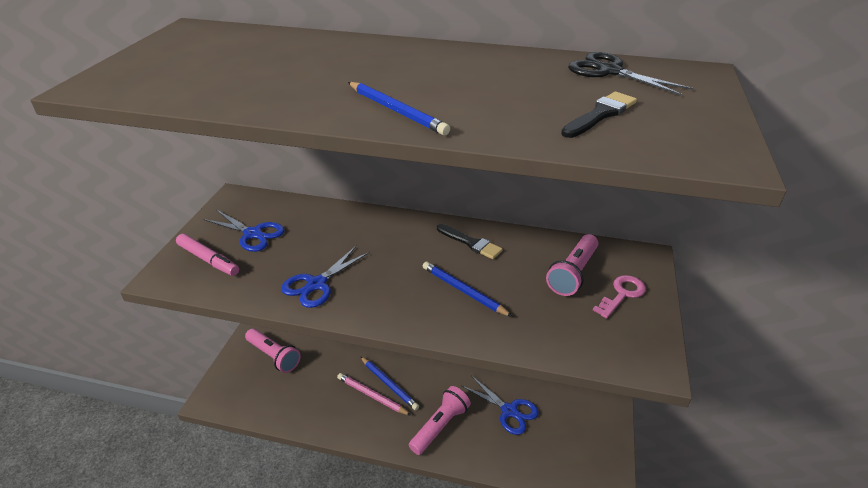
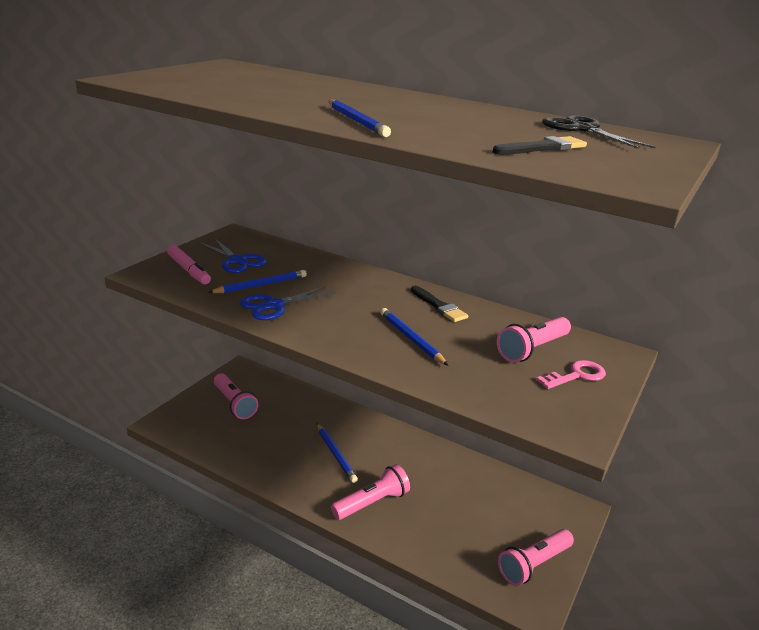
camera: 15 degrees right, 10 degrees down
(291, 260) = (261, 285): none -> blue pencil
(372, 396) = (314, 459): pink pencil -> none
(509, 411) = (452, 509): blue scissors -> none
(594, 444) = (534, 564): none -> pink flashlight

